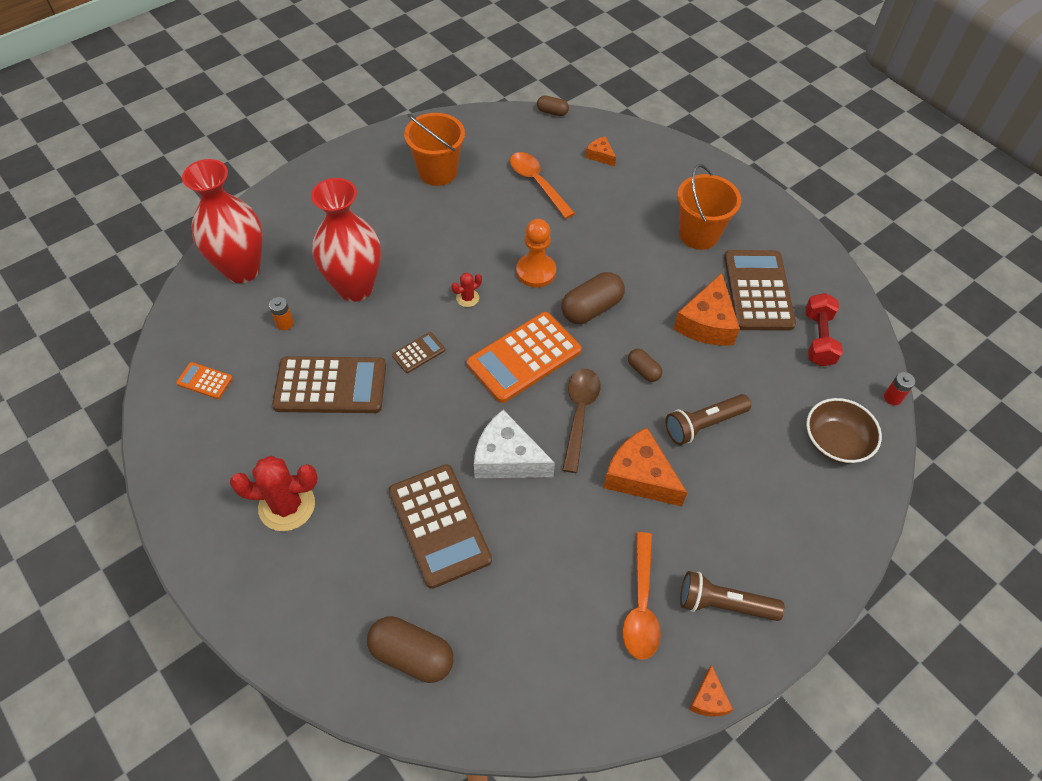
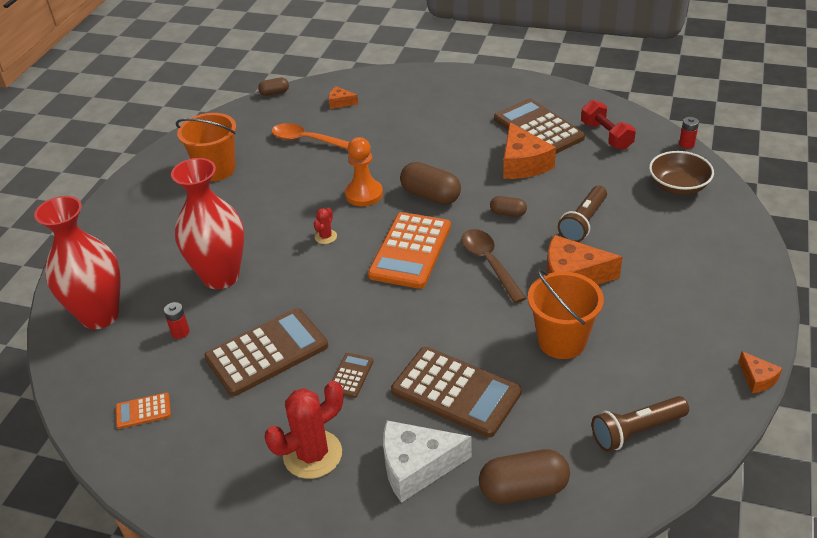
camera: 30 degrees left, 15 degrees down
(285, 323) = (180, 332): orange battery -> red battery
(418, 353) = (321, 291): brown calculator -> brown calculator (351, 375)
(507, 458) = (463, 319): white cheese -> white cheese (417, 466)
(591, 308) = (430, 196): brown capsule -> brown capsule turned 75 degrees counterclockwise
(641, 605) = (655, 352): orange spoon -> none
(698, 234) = (463, 116): orange bucket -> orange bucket (561, 341)
(723, 604) = (707, 318): brown flashlight -> brown flashlight (636, 431)

